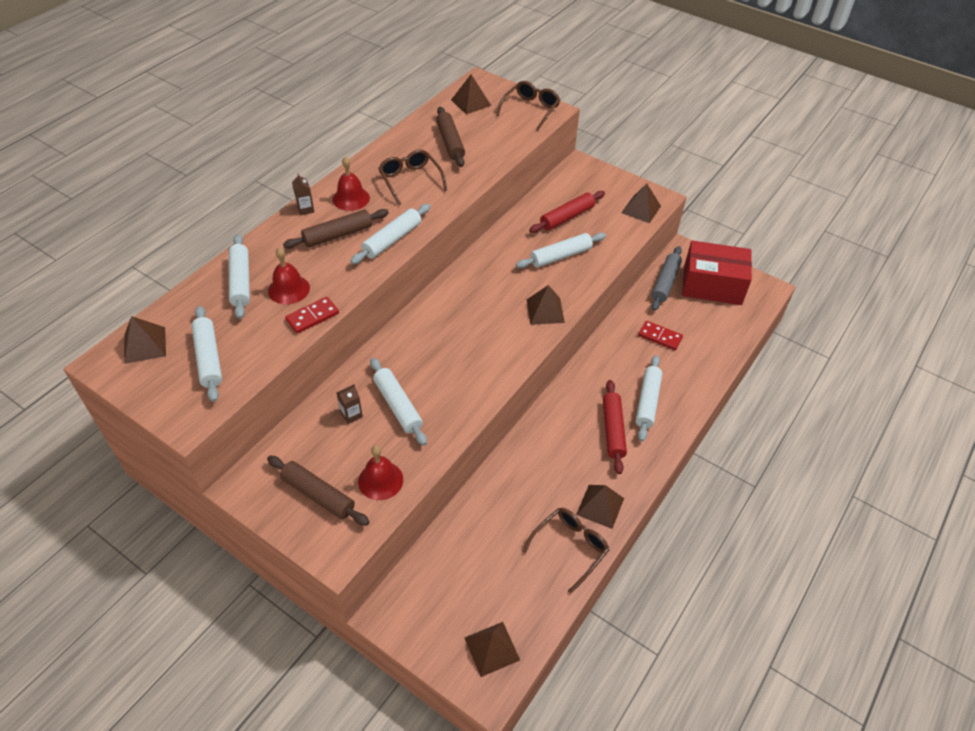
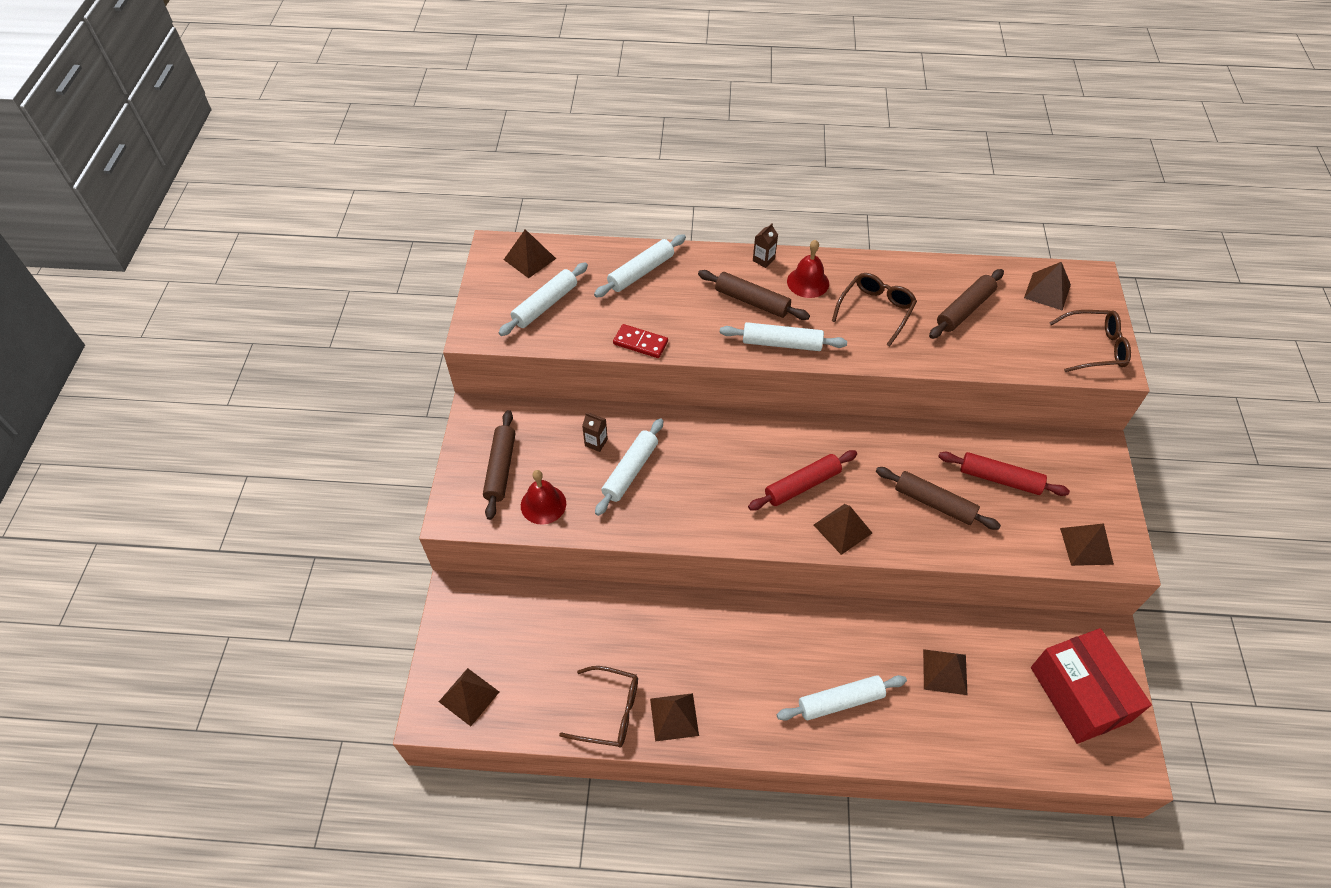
camera: 60 degrees right, 5 degrees up
(289, 289) = (658, 308): red bell -> none
(560, 256) = (934, 503): white rolling pin -> brown rolling pin
(613, 430) = (776, 684): red rolling pin -> red rolling pin (802, 485)
(660, 337) = (945, 671): red domino -> brown pyramid
(665, 283) = (1035, 639): grey rolling pin -> none

